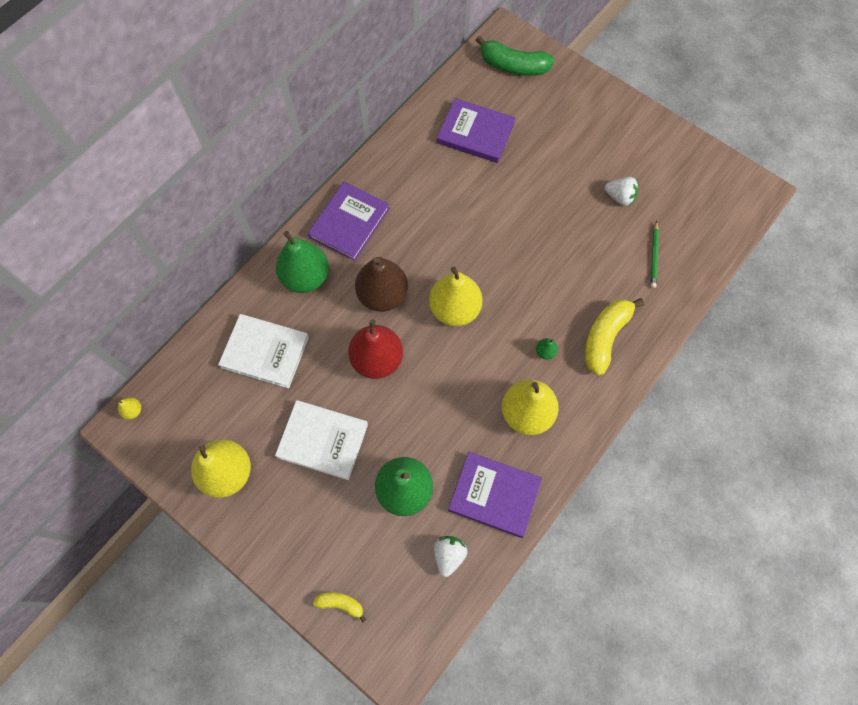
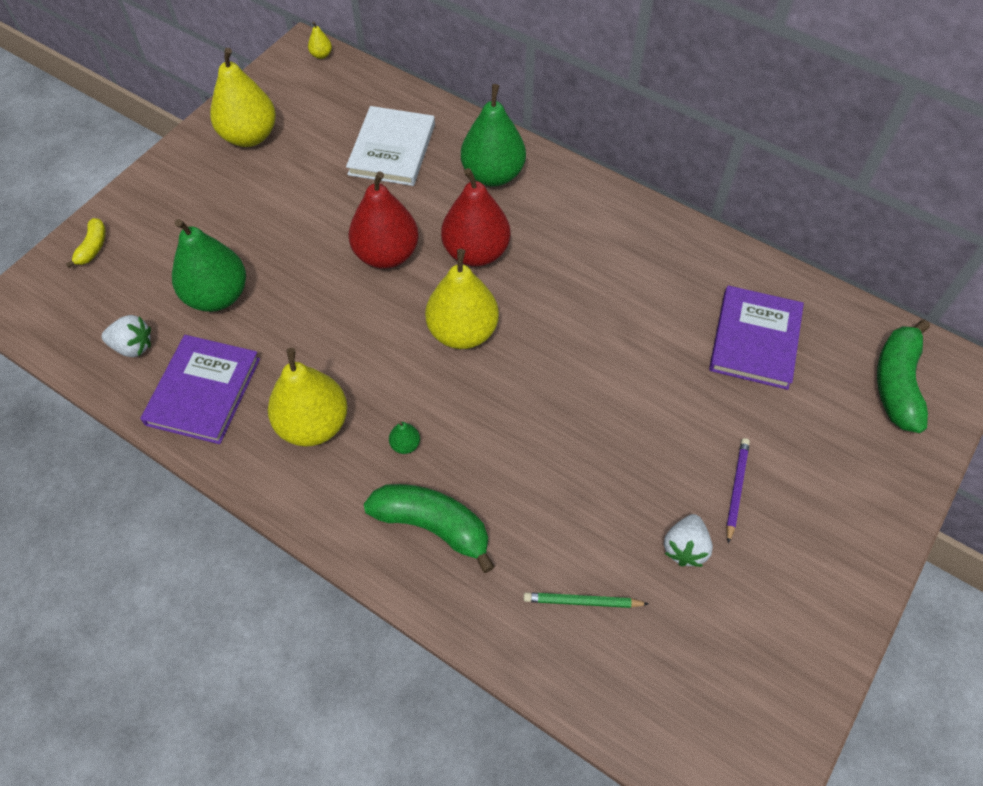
camera: 85 degrees right, 10 degrees down
(323, 440) = (283, 212): white book -> none
(349, 223) = (576, 208): purple book -> none
(382, 295) = (476, 252): brown pear -> red pear
(582, 163) = (736, 489): none -> purple pencil
(605, 337) = (433, 526): yellow banana -> green banana

